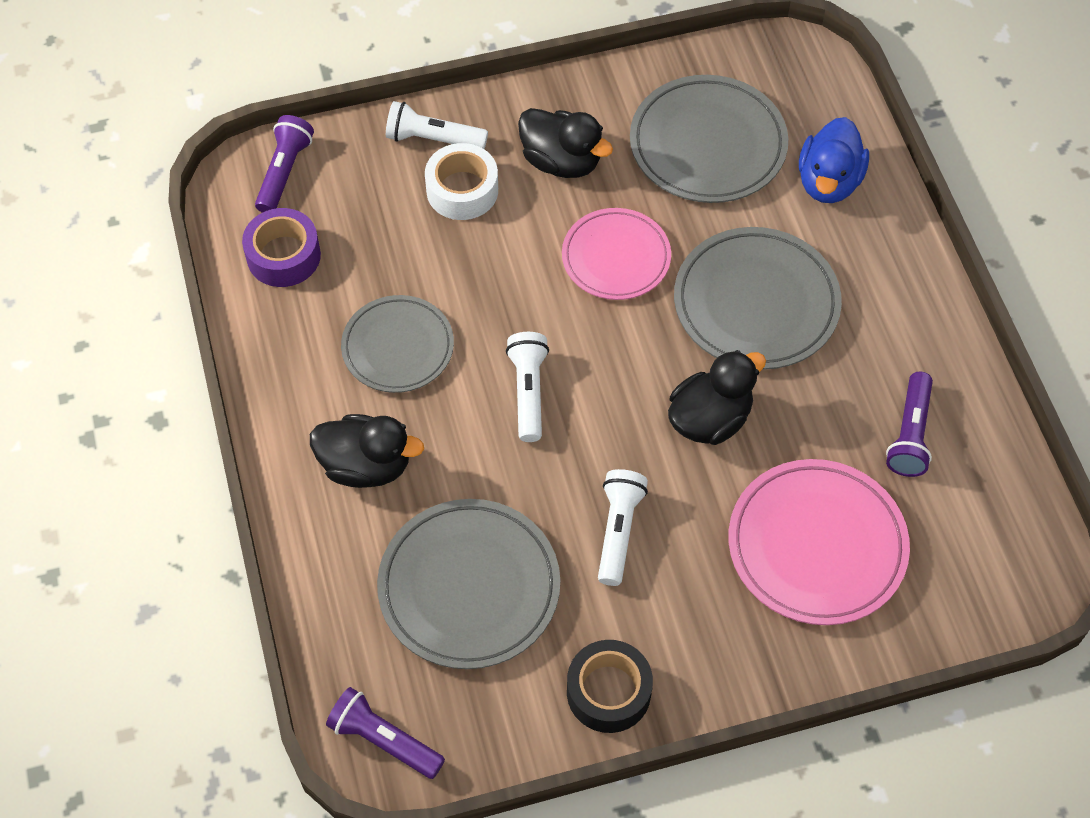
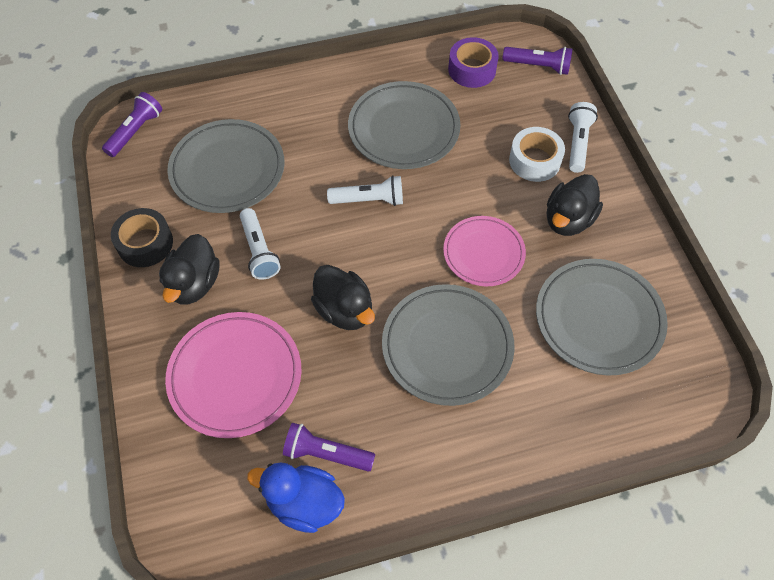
camera: 90 degrees right, 0 degrees up
(366, 465) = (317, 116): black duck -> black duck (194, 284)
(398, 347) = (403, 129): grey plate -> grey plate, size x1.50
(618, 531) = (259, 251): white flashlight -> white flashlight turned 60 degrees clockwise
(828, 182) = (572, 410): blue duck -> blue duck (304, 503)

